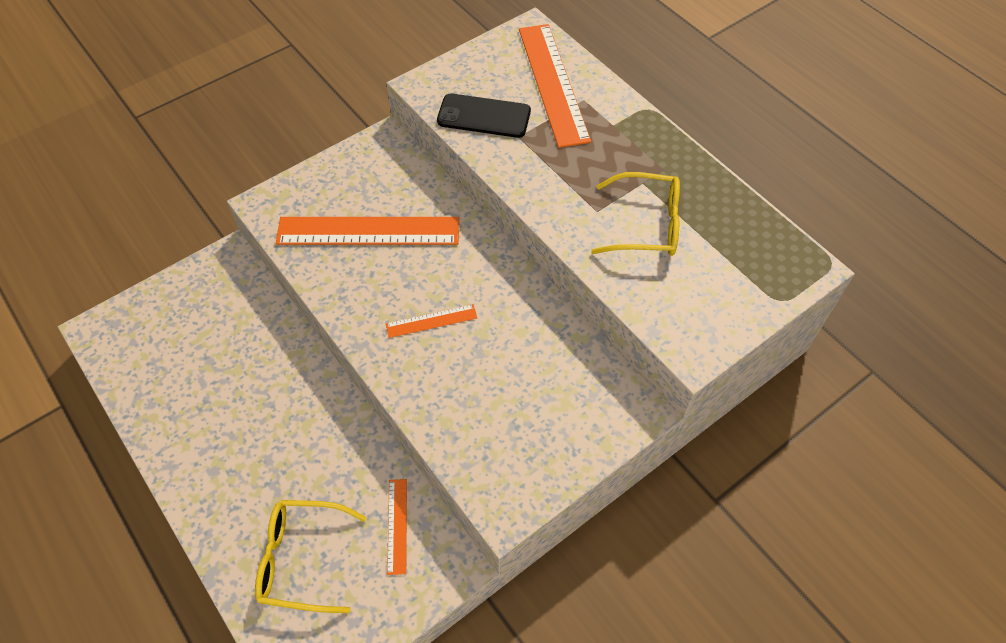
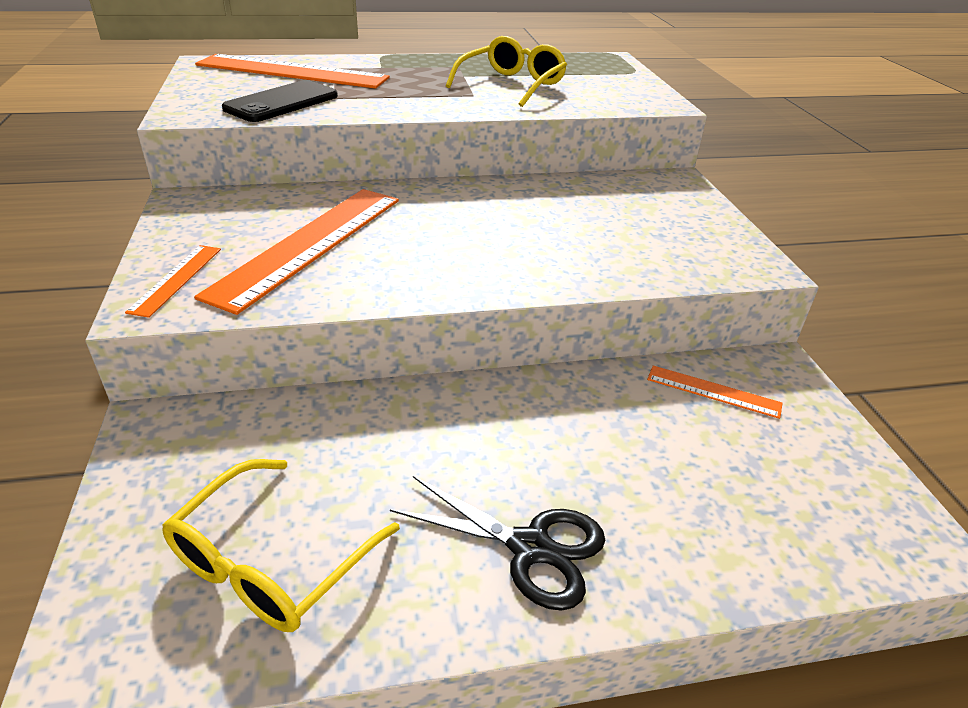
camera: 65 degrees left, 20 degrees down
(215, 464) = (530, 547): none -> black scissors
(302, 559) = (736, 491): yellow glasses -> yellow glasses (271, 561)
(431, 321) = (486, 242): orange ruler -> orange ruler (176, 279)

